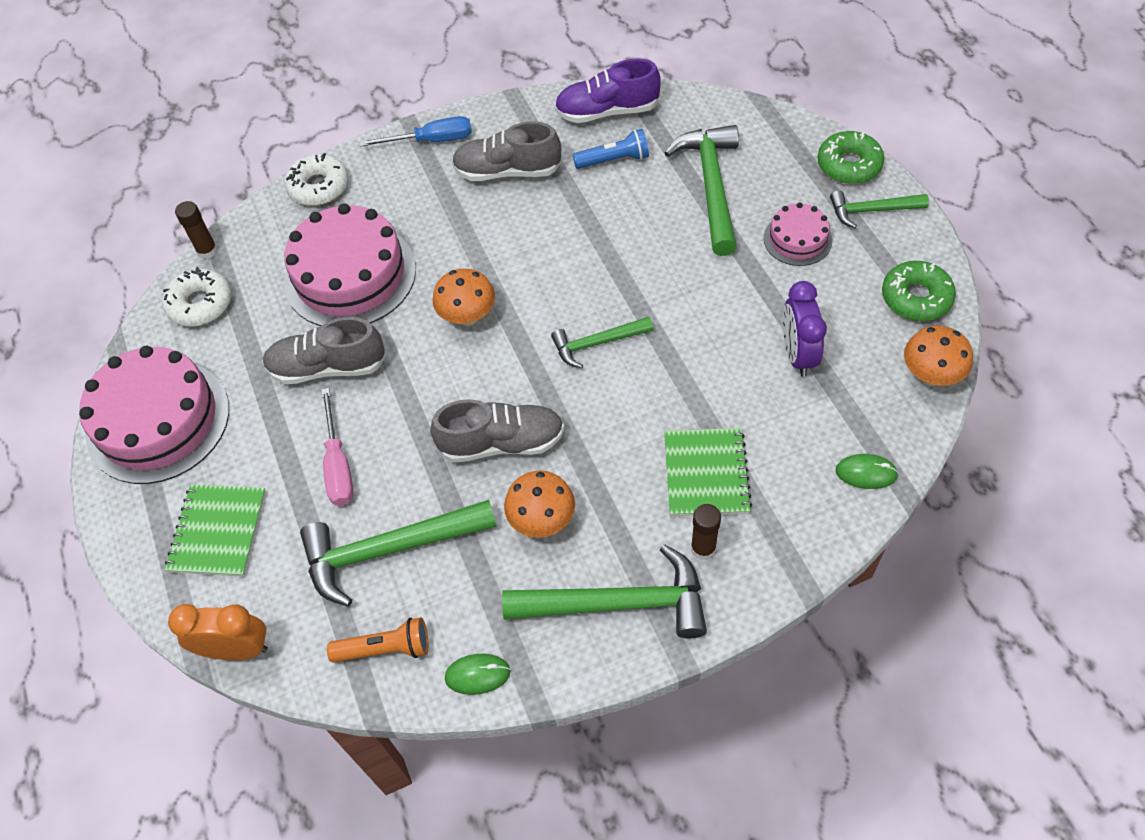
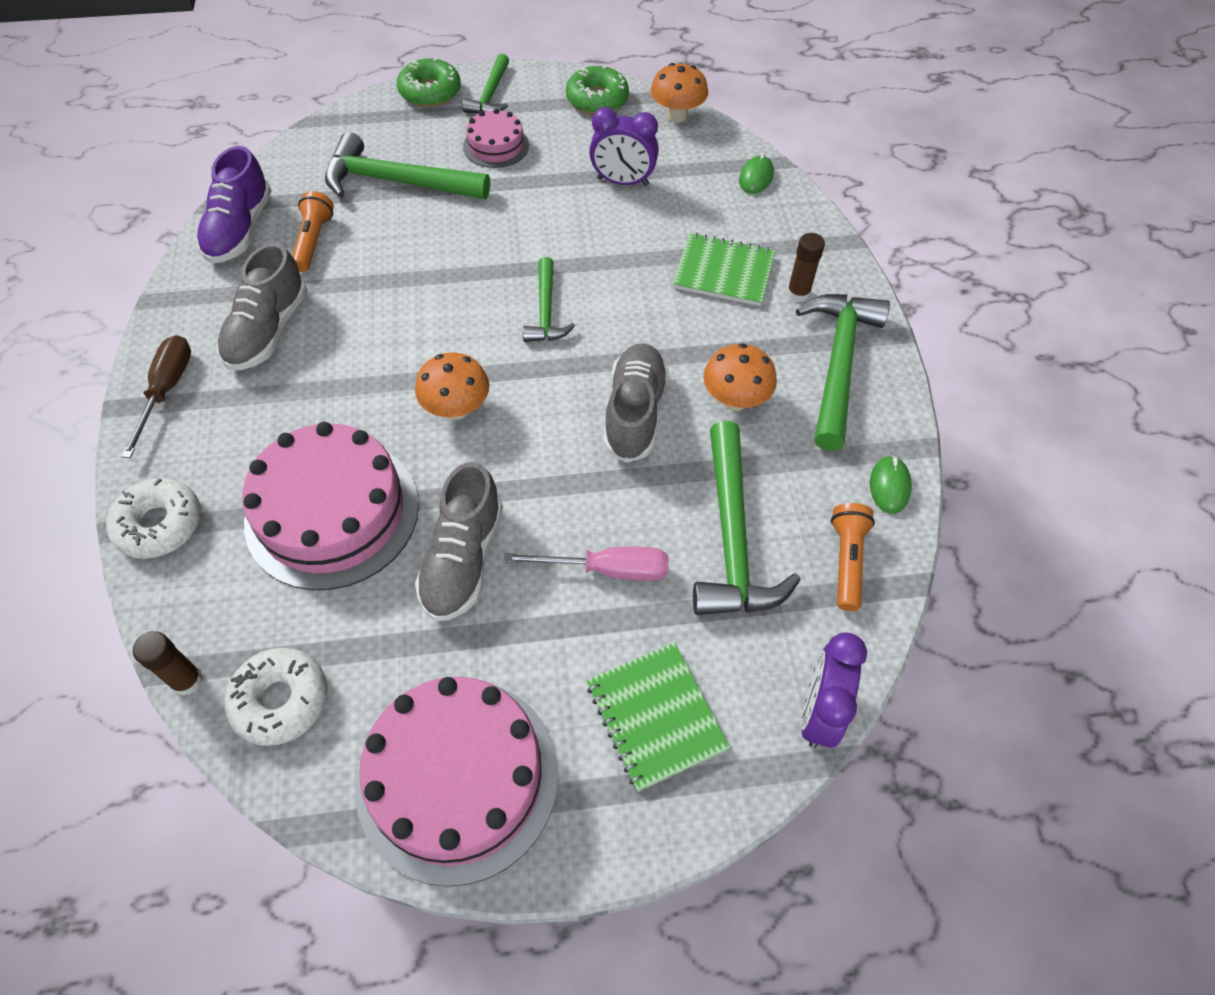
camera: 80 degrees left, 0 degrees up
(218, 531) = (656, 716): green notebook -> green notebook turned 45 degrees clockwise
(237, 649) = (818, 712): orange clock -> purple clock
(432, 141) = (167, 390): blue screwdriver -> brown screwdriver
(614, 160) = (313, 241): blue flashlight -> orange flashlight

